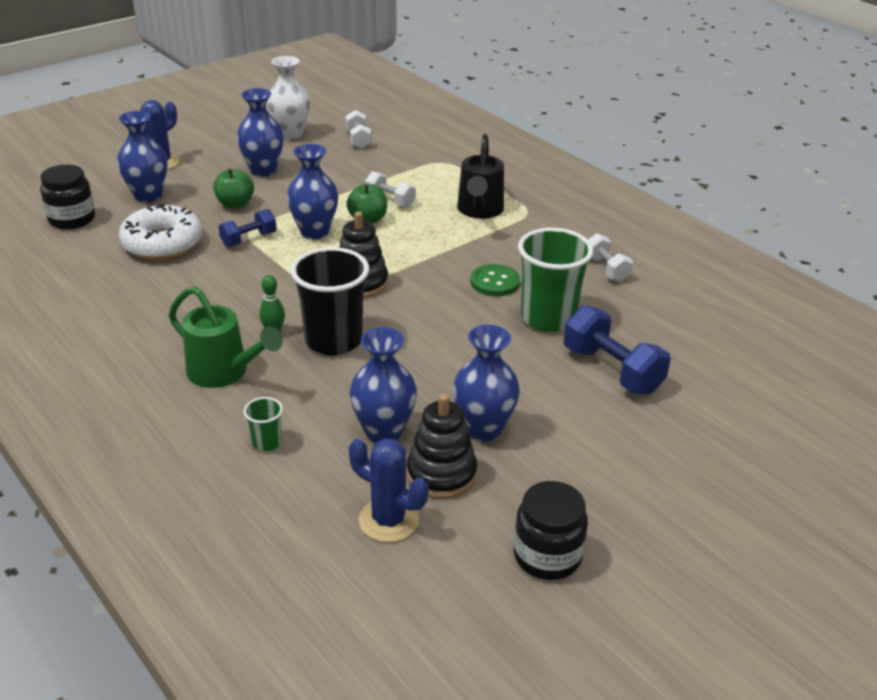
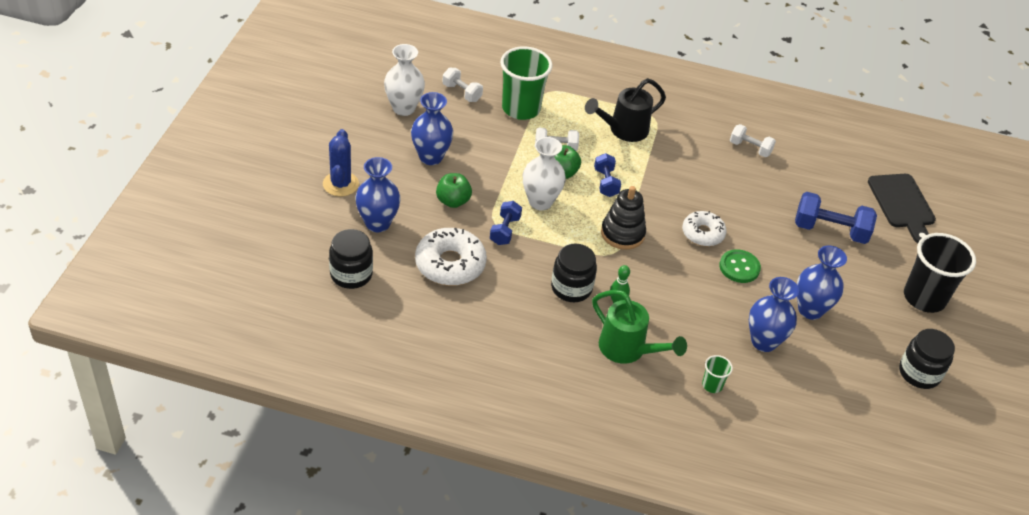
camera: 40 degrees left, 10 degrees up
(224, 372) = (627, 350): green watering can -> green watering can turned 45 degrees clockwise
(244, 303) = (571, 288): none -> black jar
(314, 232) = (540, 202): blue vase -> white vase
(333, 340) = (661, 289): black cup -> black cup (924, 298)
(388, 520) = (829, 397): blue cactus -> none
(401, 241) = (606, 183): none -> blue dumbbell
(441, 474) = (822, 352): black stacking toy -> none
(448, 315) = (702, 233): none -> white donut
(479, 211) = (623, 130): black watering can -> black watering can turned 90 degrees clockwise
(495, 282) = (700, 192): green button -> green button (739, 267)
(548, 318) = (759, 207): green cup -> green cup (521, 109)
(748, 384) = (902, 204): none -> black cutting board

